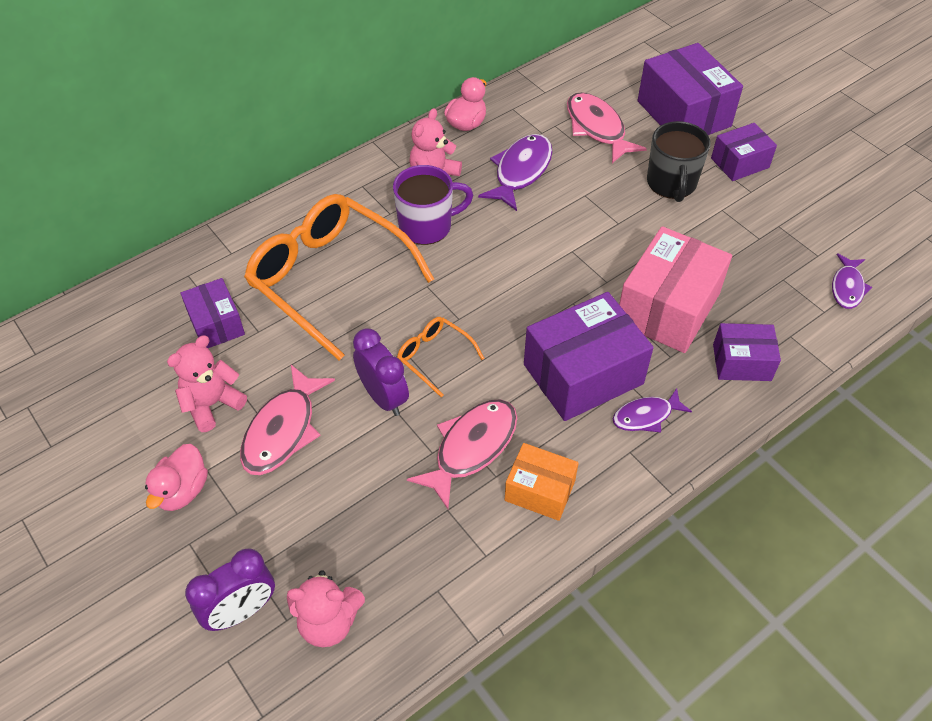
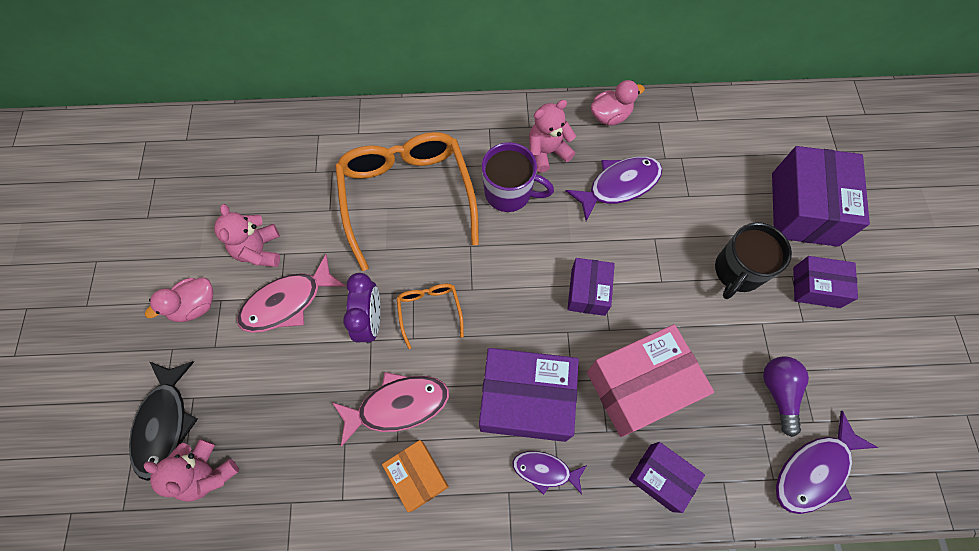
camera: 35 degrees right, 15 degrees up
(212, 404) = (259, 250): pink teddy bear -> pink teddy bear turned 90 degrees counterclockwise
(216, 324) = (307, 187): purple box -> purple box (588, 292)
(241, 611) = (165, 424): purple clock -> black fish
(597, 128) = (715, 180): pink fish -> none
(776, 250) = (778, 392): none -> purple light bulb
(847, 287) = (814, 470): purple fish -> purple fish, size x1.63

